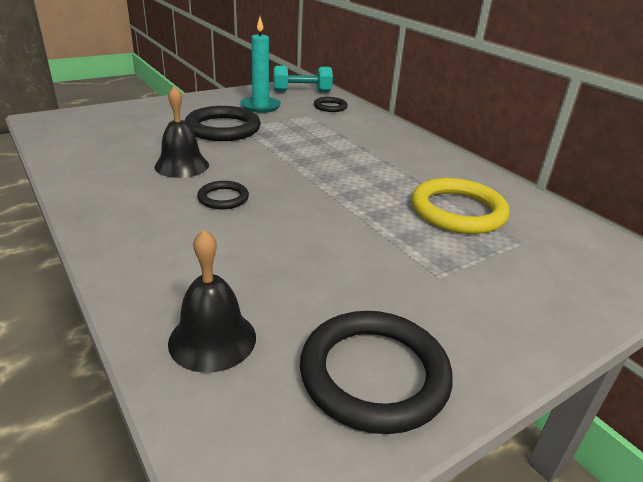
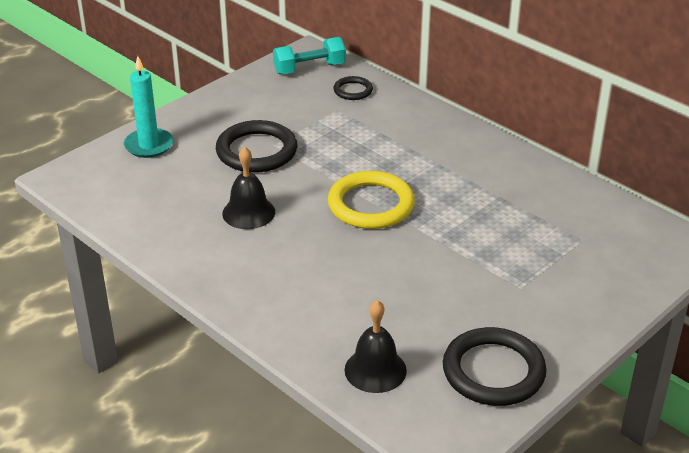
camera: 10 degrees left, 5 degrees up
(223, 198) = (311, 244): black ring -> none
(260, 106) = (276, 106): turquoise candle -> turquoise candle (149, 145)
(457, 211) = (522, 216): yellow ring -> yellow ring (371, 205)

